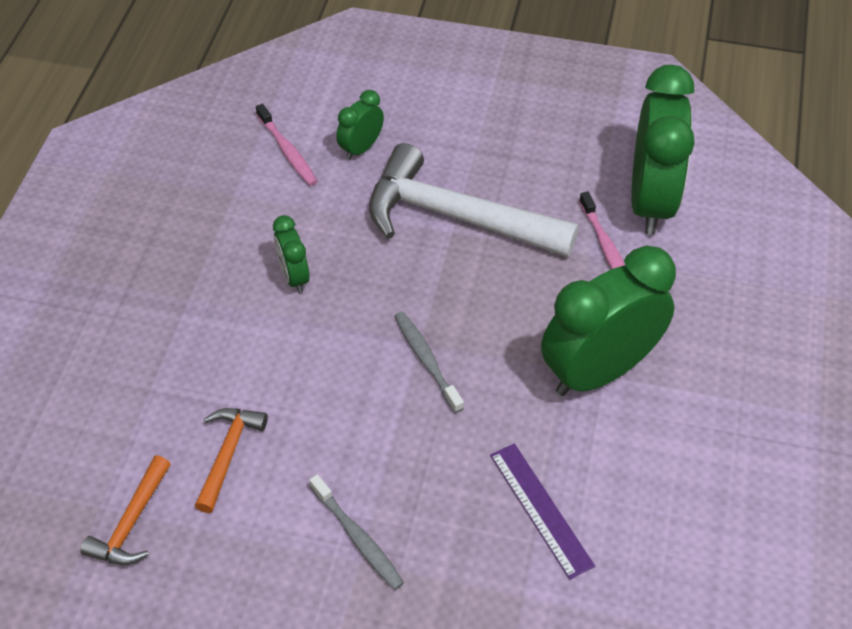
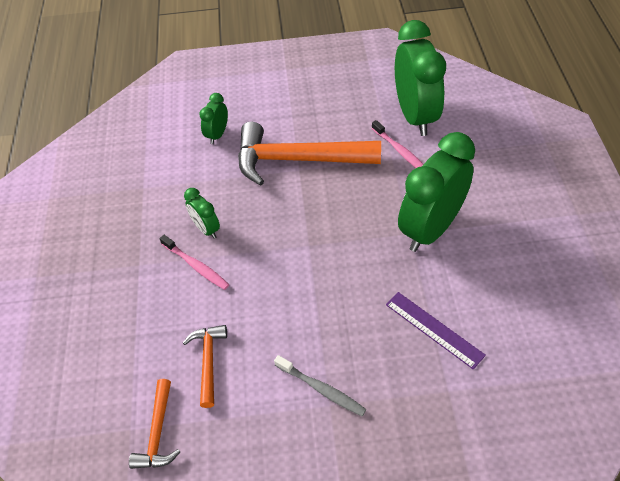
camera: 15 degrees left, 0 degrees up
(287, 151) = (169, 150): pink toothbrush -> pink toothbrush (196, 266)
(426, 360) = (317, 256): grey toothbrush -> none
(457, 217) = (298, 160): white hammer -> orange hammer

